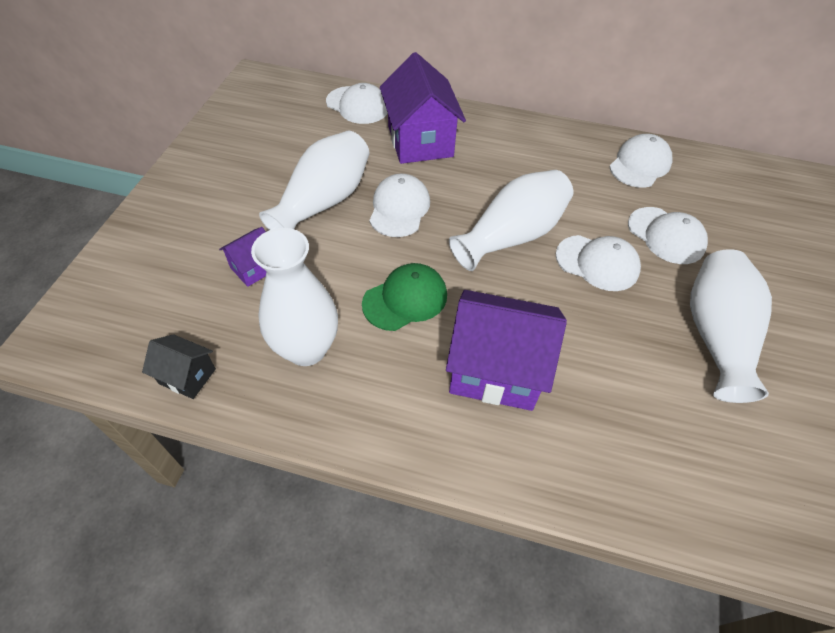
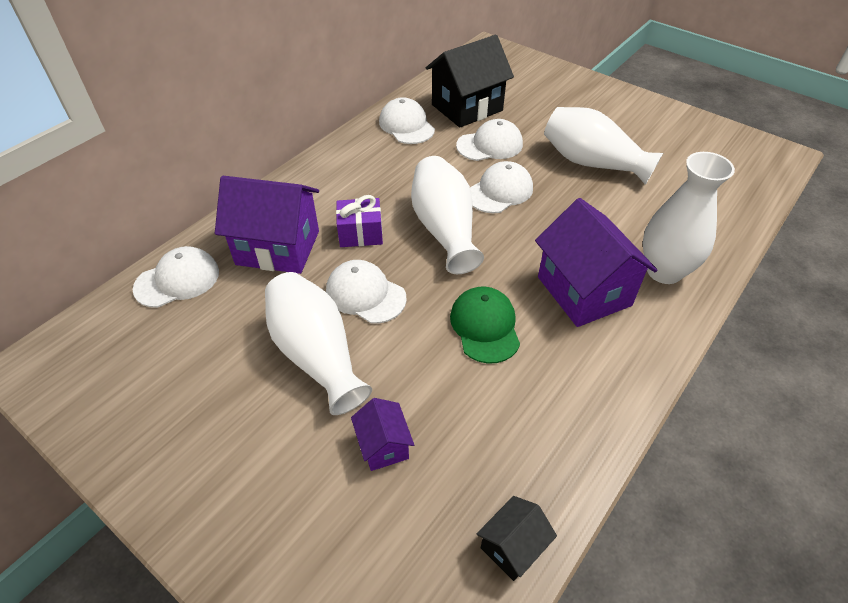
camera: 65 degrees left, 5 degrees down
(306, 349) = (514, 423): white vase -> white vase (664, 271)
(467, 182) = (360, 234): none -> purple gift
(495, 370) = (584, 291): purple house -> purple house turned 60 degrees counterclockwise
(713, 200) = (467, 107): none -> black house

